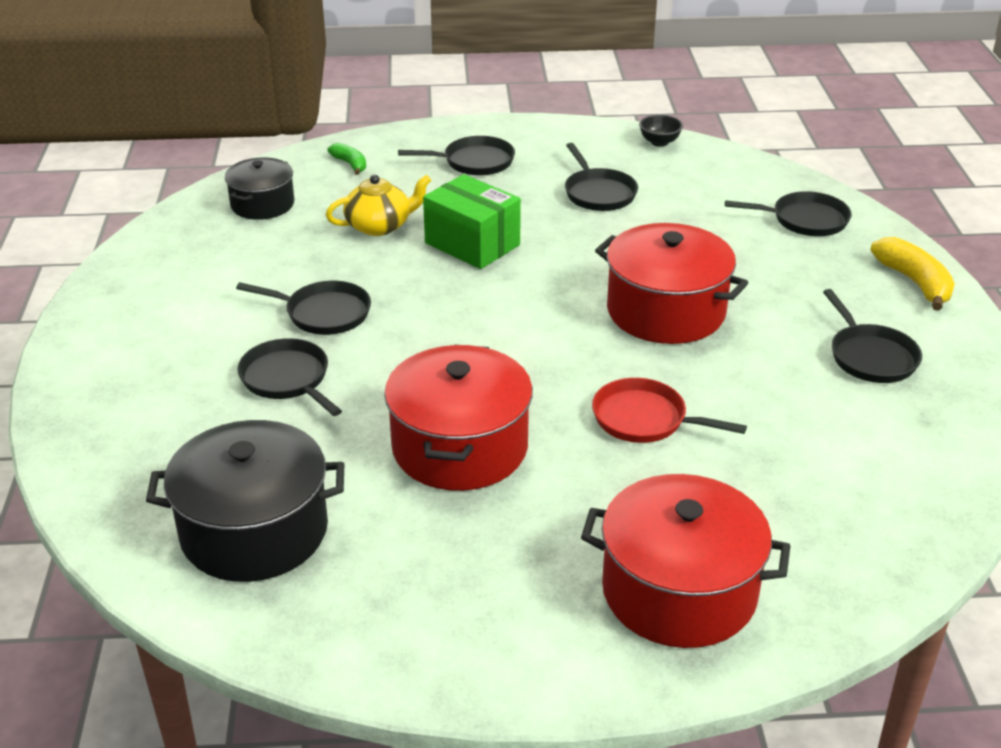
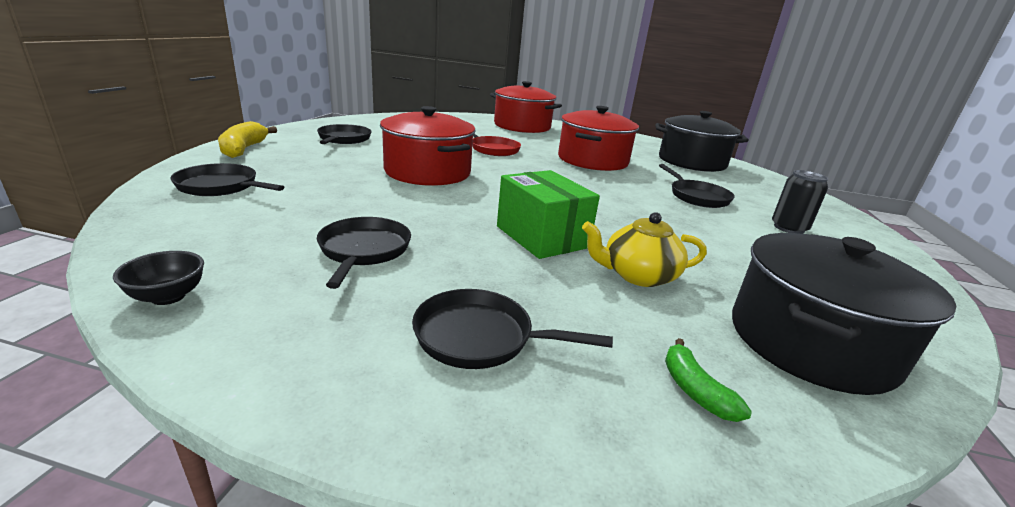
camera: 165 degrees left, 10 degrees down
(184, 341) = (788, 228): none -> black can
(262, 204) = (810, 342): black pot -> black pot, size x1.65
(323, 313) = (682, 220): black pan -> none

